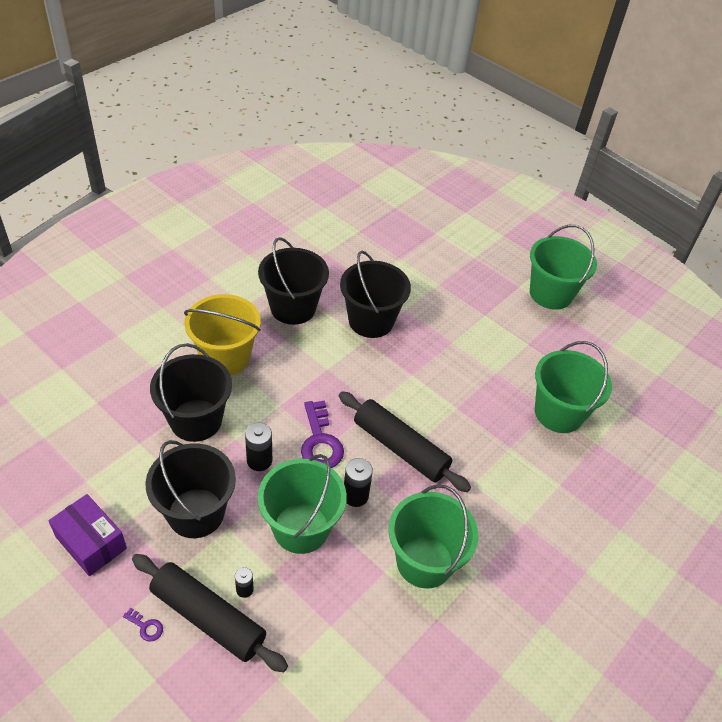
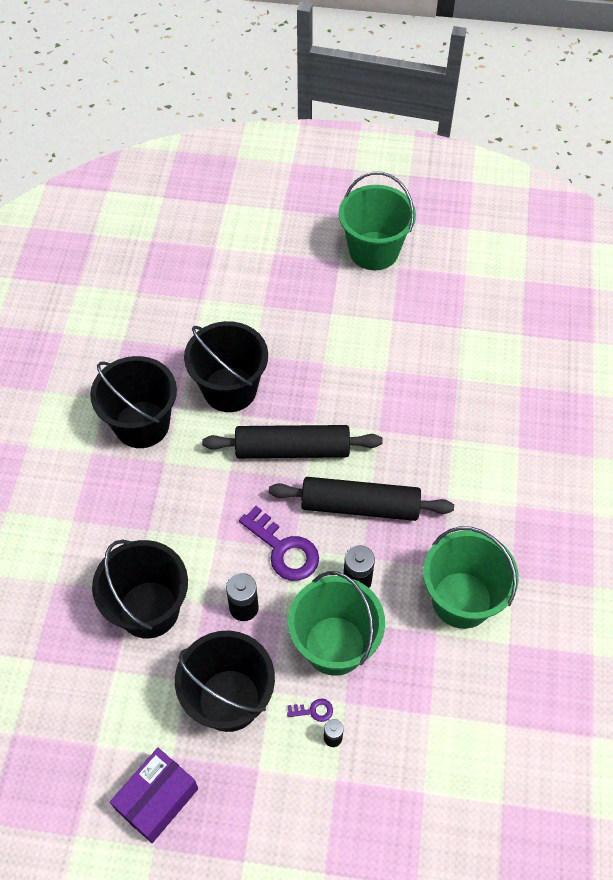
camera: 30 degrees left, 10 degrees up
(91, 542) = (157, 799): purple box -> purple box turned 60 degrees counterclockwise
(146, 627) = (276, 835): purple key -> purple key (314, 711)
(208, 618) = (323, 786): black rolling pin -> black rolling pin (292, 449)
(225, 357) = (120, 523): yellow bucket -> none
(558, 413) = (468, 376): green bucket -> none

